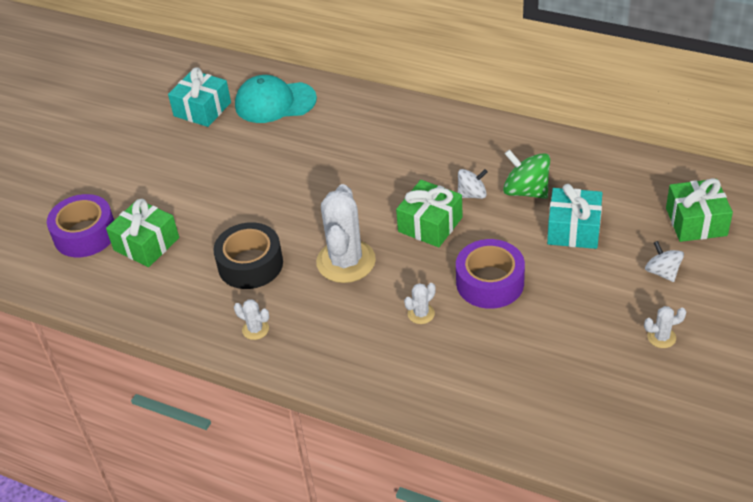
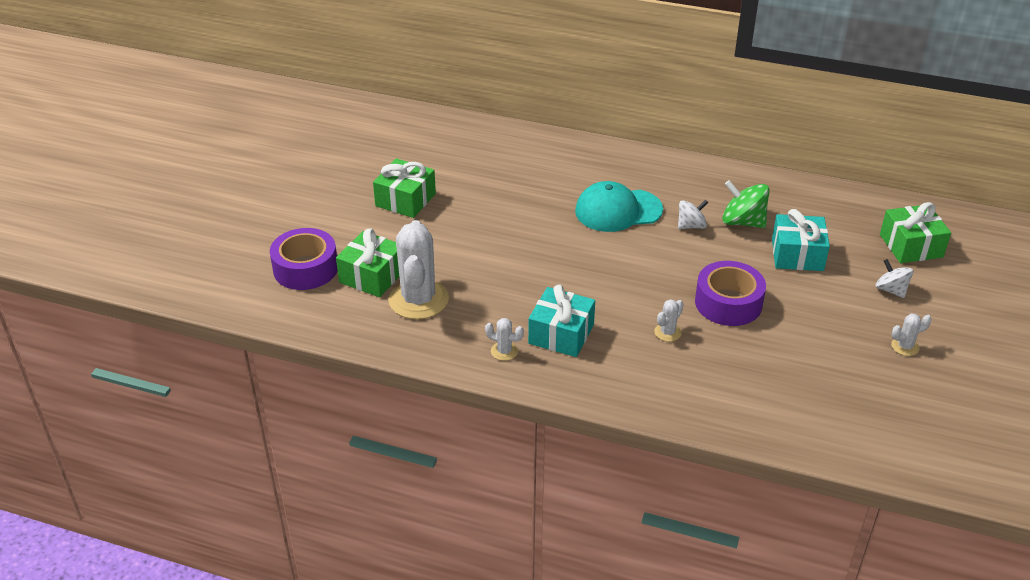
camera: 10 degrees left, 5 degrees down
(202, 109) = (401, 153): turquoise gift -> turquoise gift (561, 334)
(250, 264) = (485, 292): black tape -> none
(275, 102) = (474, 147): turquoise cap -> turquoise cap (618, 210)
(346, 261) = (581, 287): white cactus -> white cactus (418, 300)
(430, 224) = (656, 253): green gift -> green gift (405, 200)

